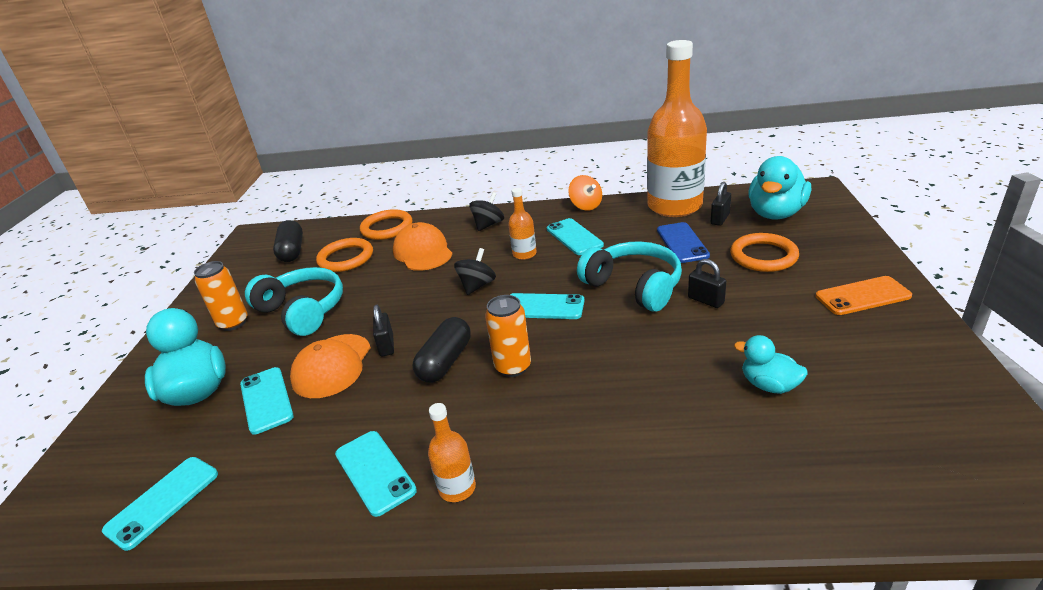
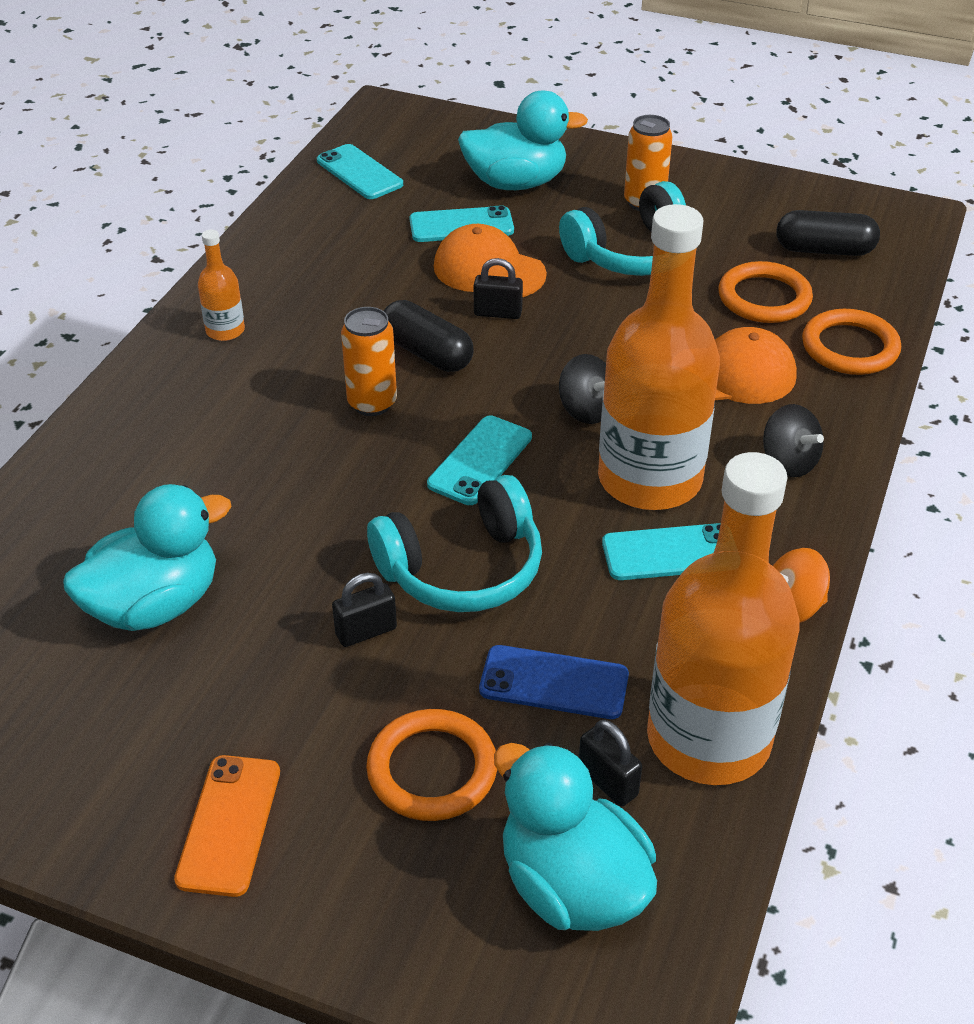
camera: 105 degrees right, 10 degrees up
(375, 472) = (290, 285): turquoise phone -> none
(524, 254) = (649, 479): orange bottle -> orange bottle, size x2.39
(769, 385) = (155, 605): turquoise duck -> turquoise duck, size x1.76

